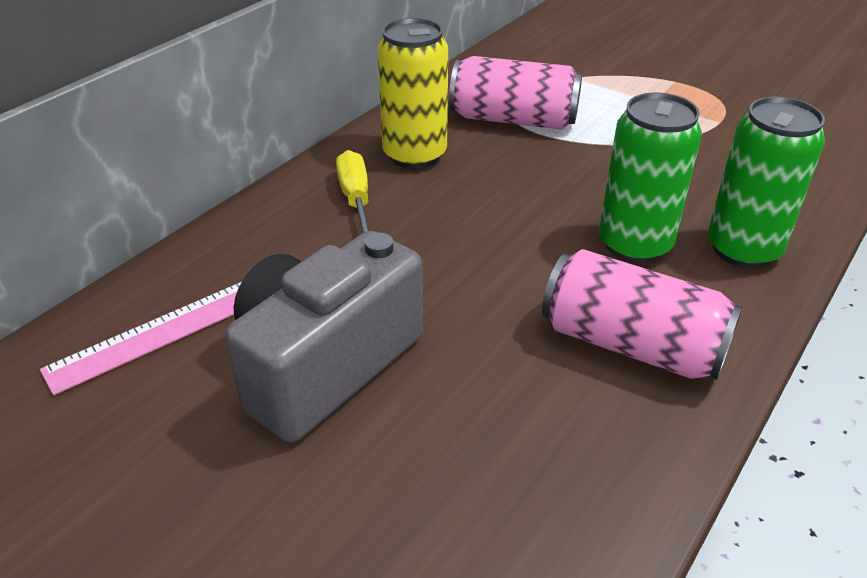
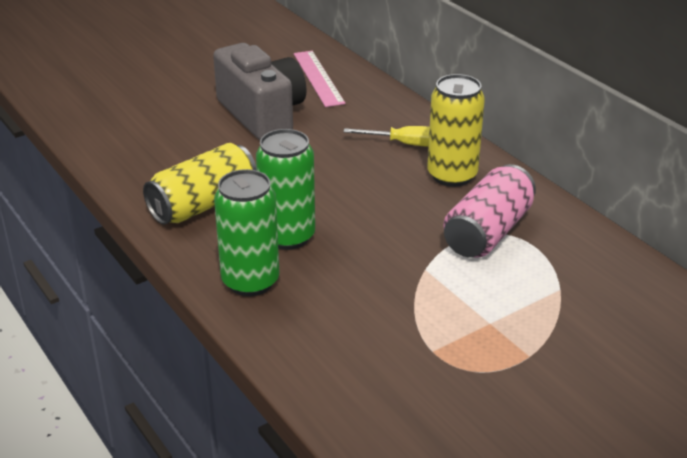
camera: 110 degrees right, 5 degrees down
(632, 344) = (203, 205): pink can -> yellow can

